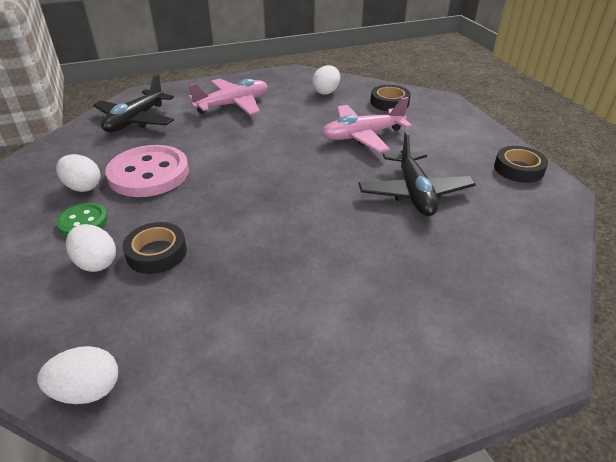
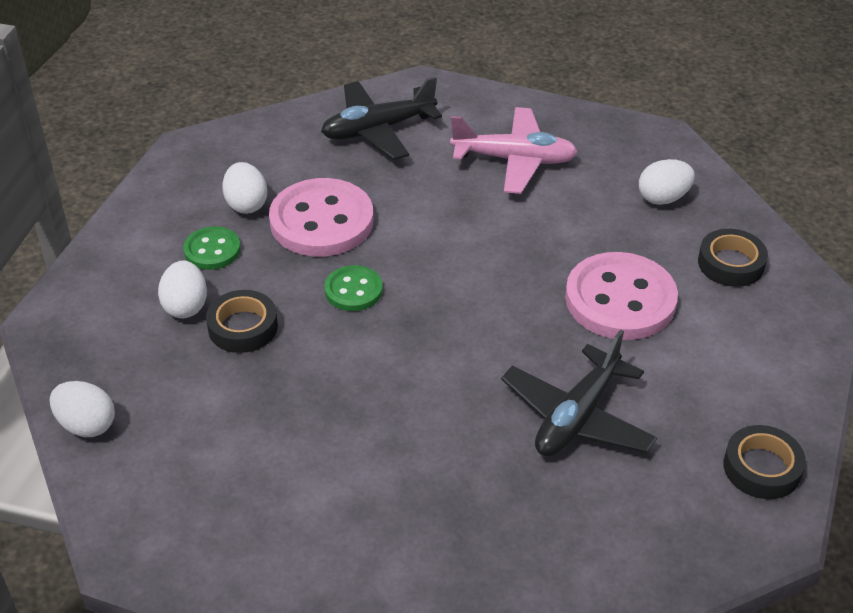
camera: 40 degrees right, 5 degrees up
(212, 197) = (353, 290): none -> green button
(362, 136) = (620, 300): pink plane -> pink button

